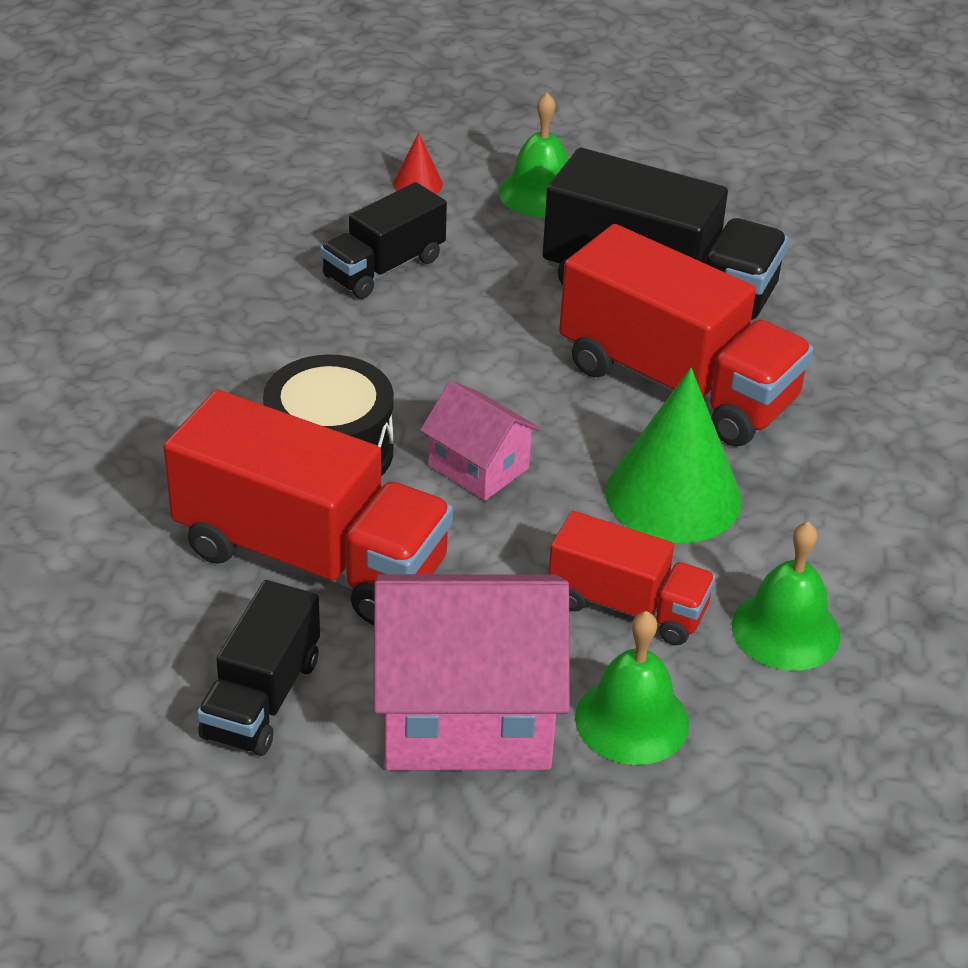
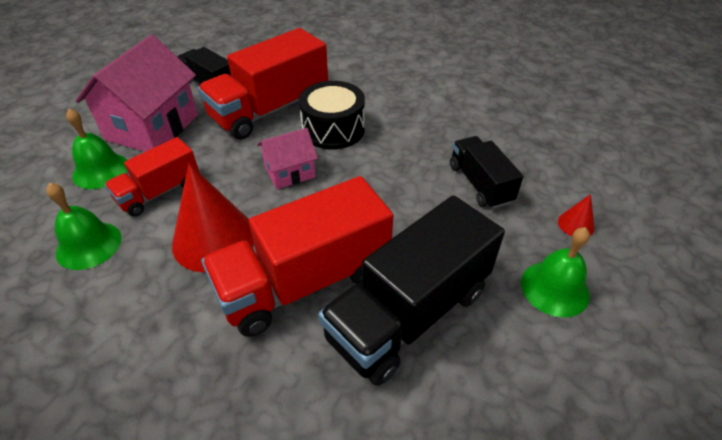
camera: 115 degrees right, 5 degrees up
(673, 495) = (214, 239): green cone -> red cone

